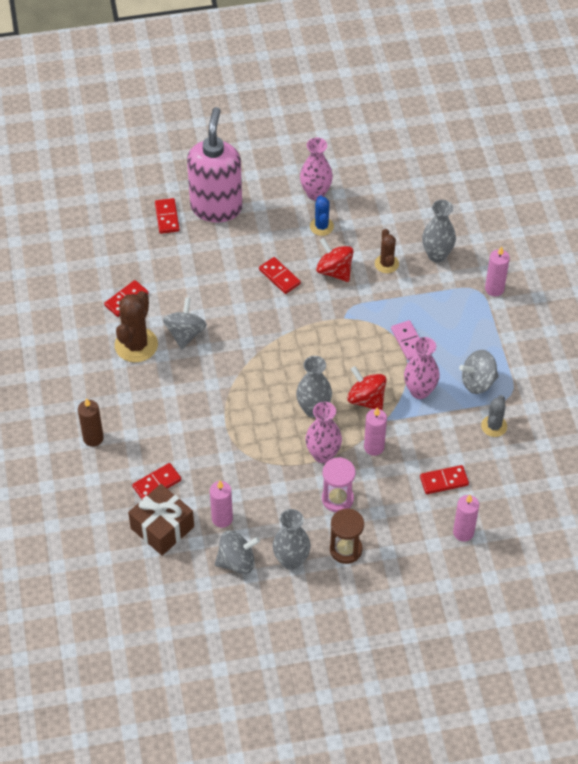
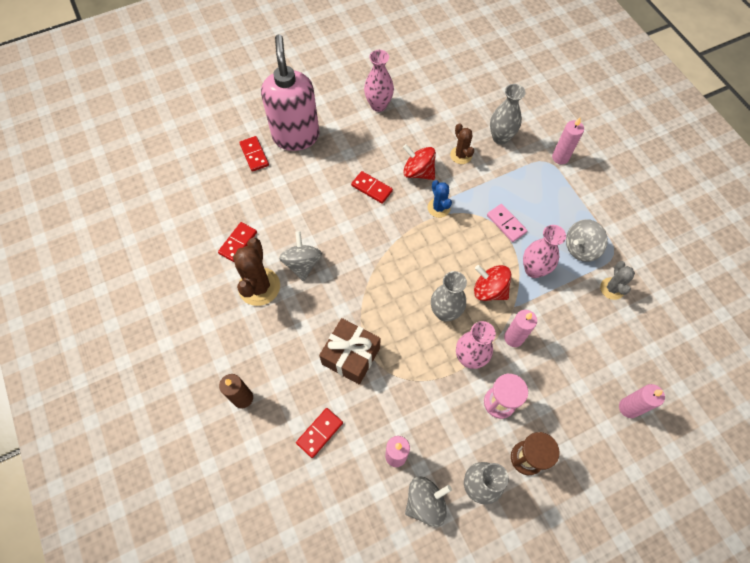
camera: 15 degrees left, 10 degrees up
(162, 527) = (339, 483): brown gift -> brown gift (351, 356)
(321, 226) = (393, 134): blue cactus -> blue cactus (438, 208)
(444, 481) = (590, 357): red domino -> none

